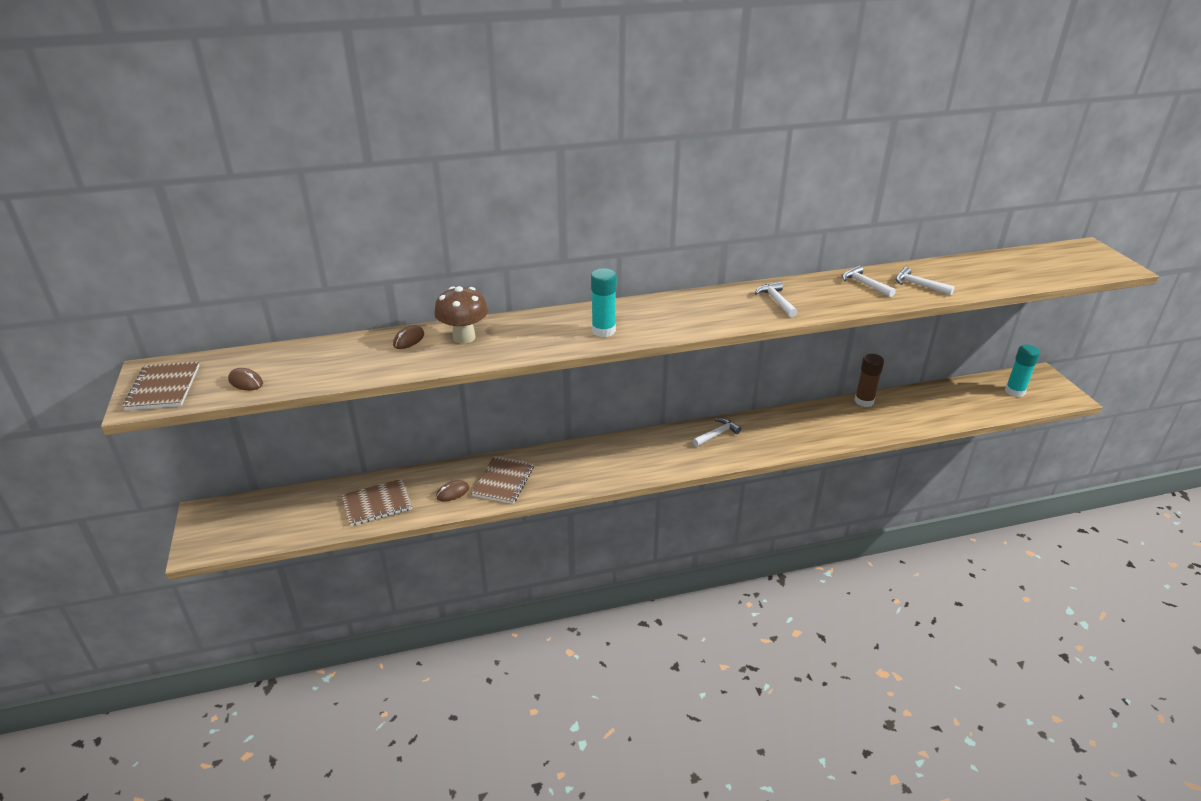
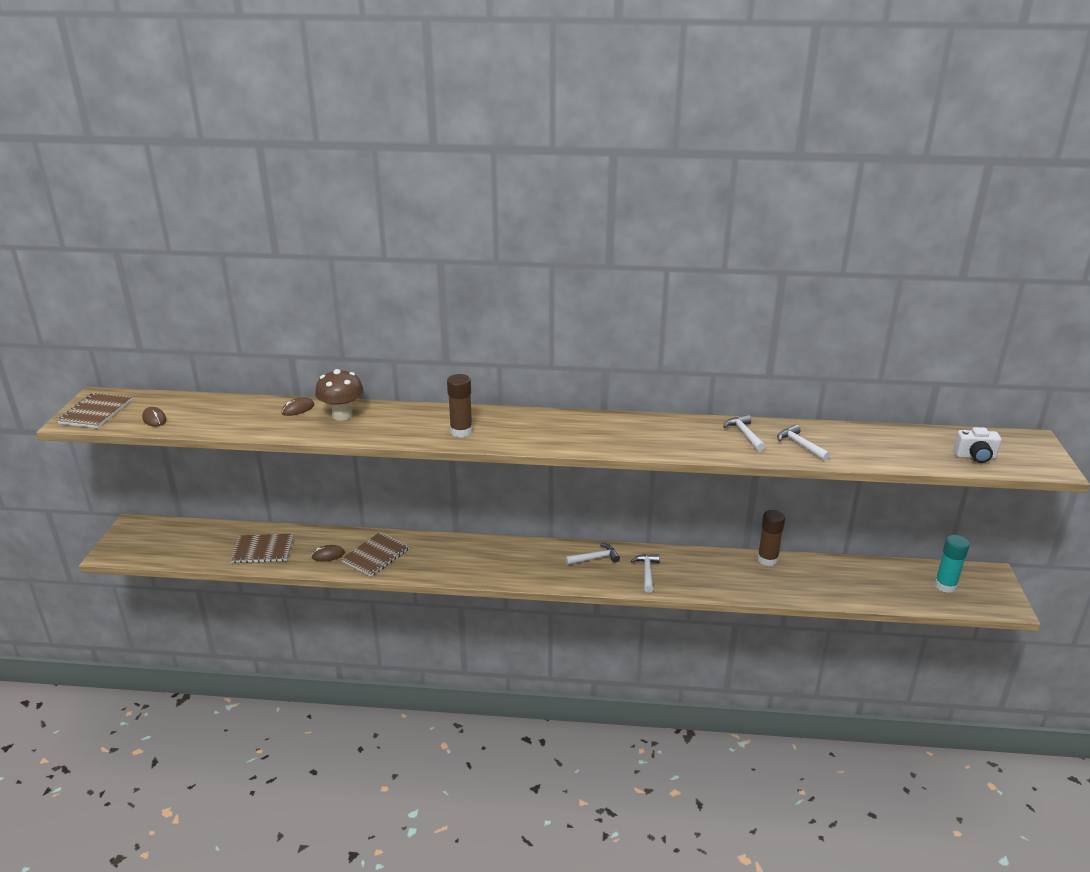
camera: 20 degrees right, 5 degrees down
(603, 330) = (461, 431): turquoise glue stick -> brown glue stick
(776, 301) = (642, 434): white hammer -> white hammer (647, 572)
(1060, 269) = (975, 457): none -> white camera

